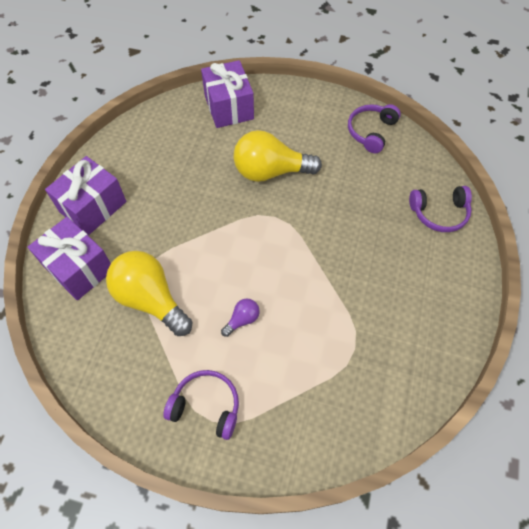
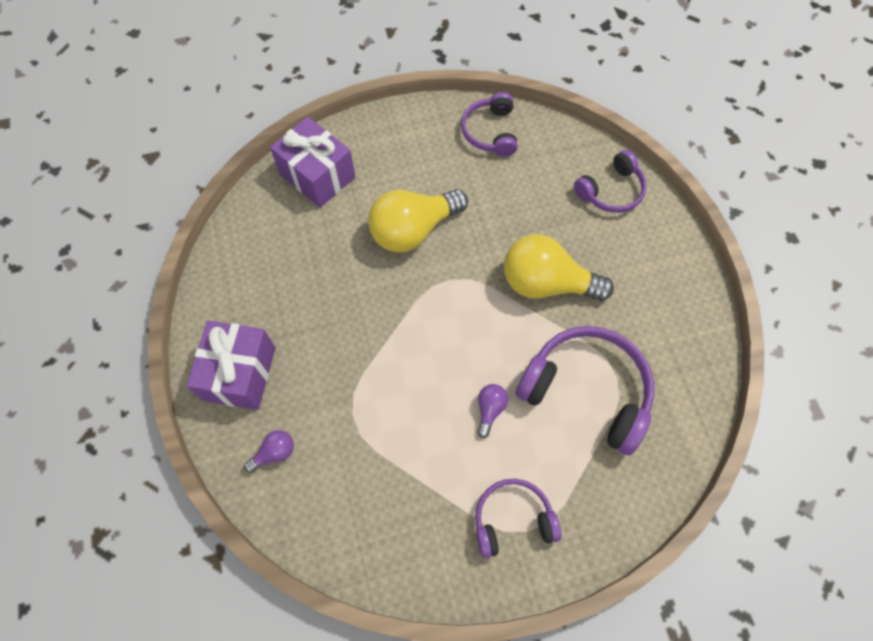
camera: 30 degrees left, 5 degrees up
(79, 268) = (274, 453): purple gift -> purple light bulb
(150, 299) = (379, 442): yellow light bulb -> yellow light bulb (546, 283)
(324, 346) = (586, 390): none -> purple headphones

